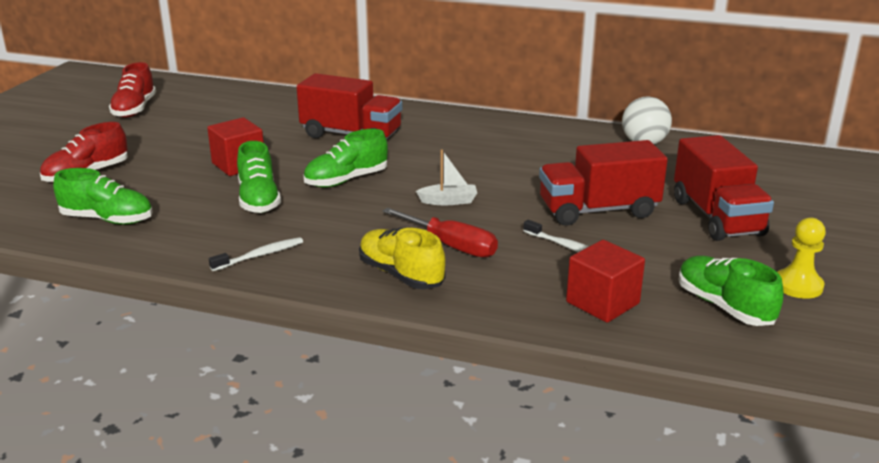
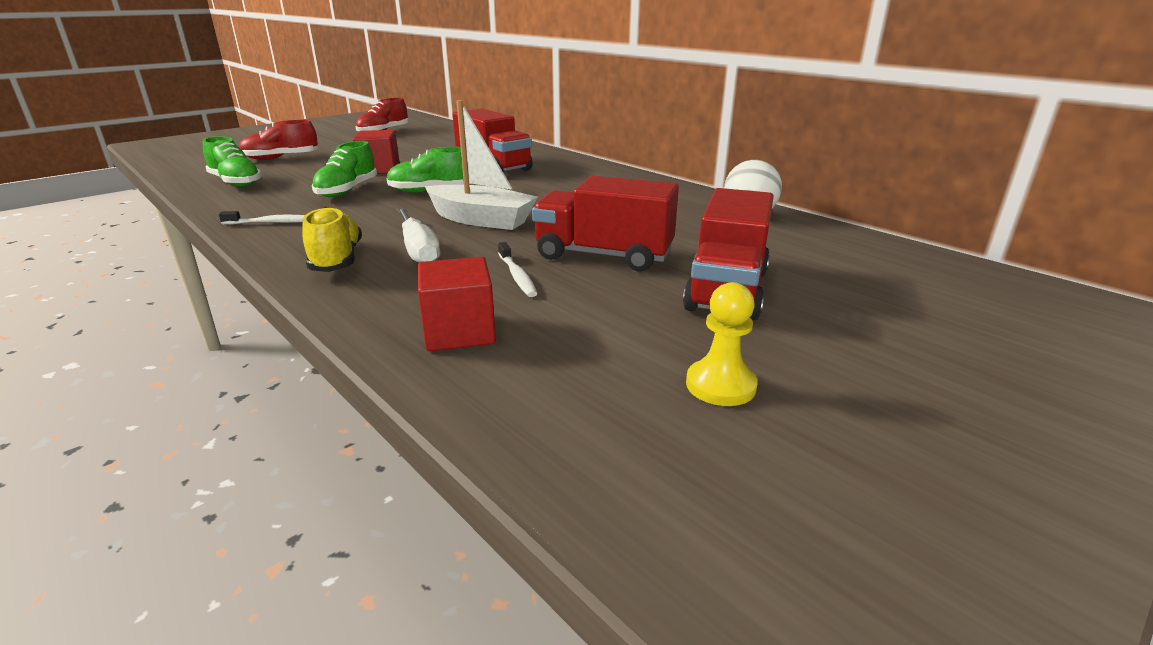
camera: 30 degrees right, 0 degrees up
(448, 201) = (481, 220): white boat -> white boat, size x1.97
(451, 245) = (418, 250): red screwdriver -> white screwdriver
(724, 306) = (585, 377): green shoe -> none

